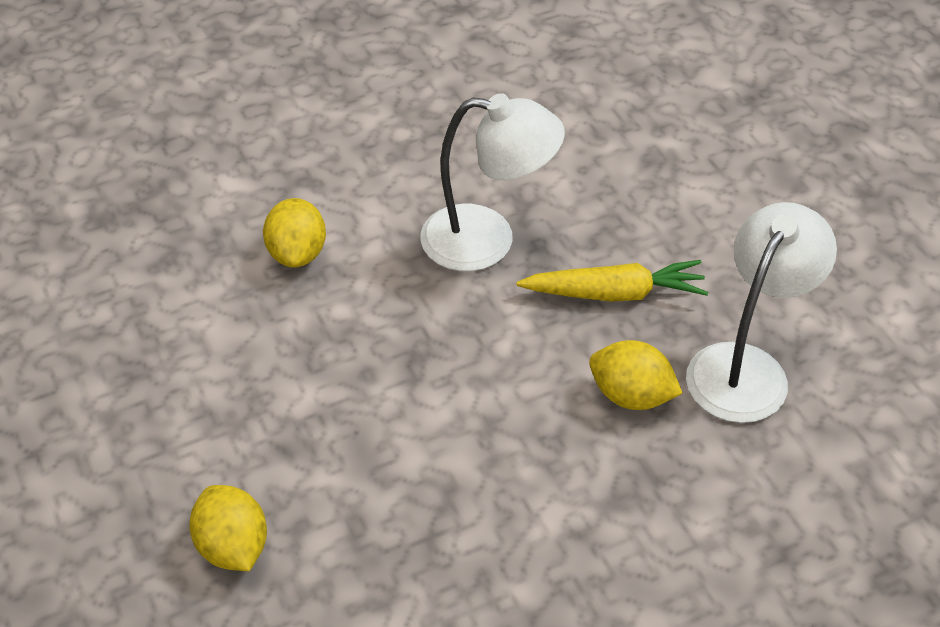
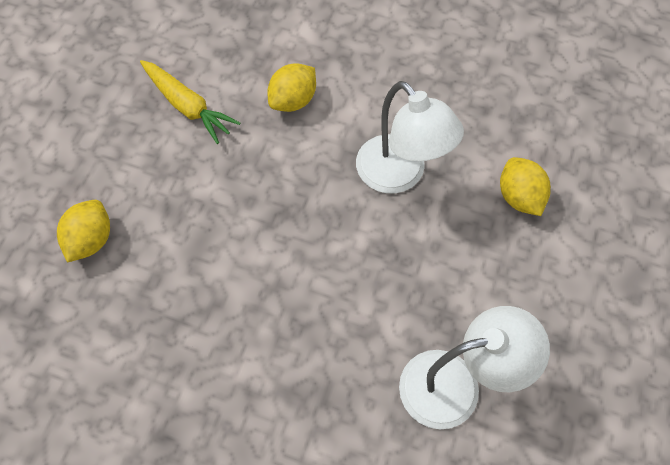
camera: 45 degrees right, 15 degrees up
(615, 293) = (433, 269): yellow carrot -> yellow carrot (187, 106)
(631, 395) = (369, 340): yellow lemon -> yellow lemon (519, 197)

